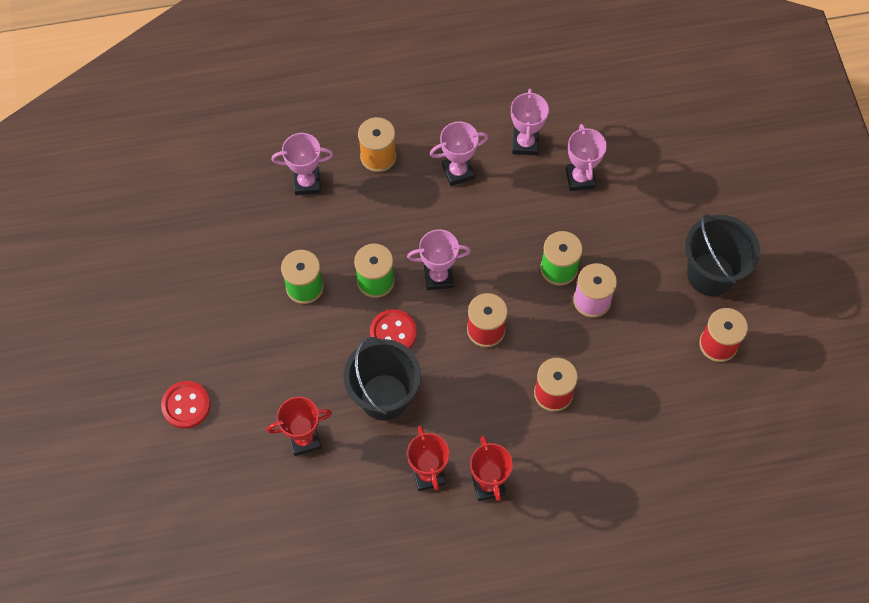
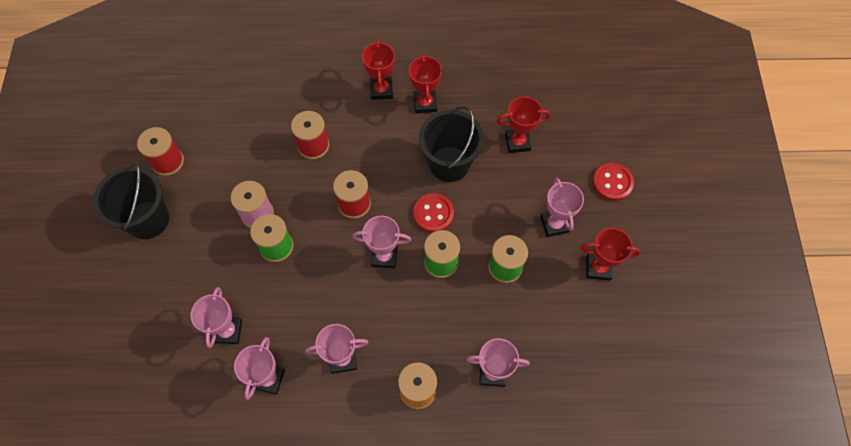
camera: 170 degrees left, 0 degrees up
(202, 302) = (598, 268): none -> red trophy
(253, 343) = (554, 224): none -> pink trophy

